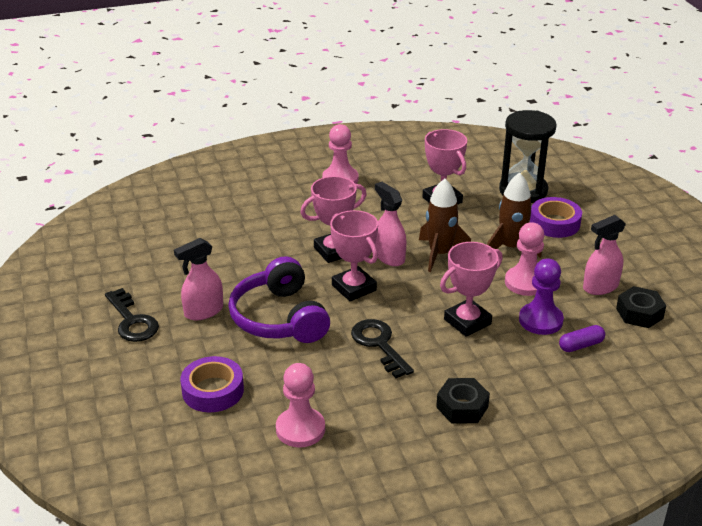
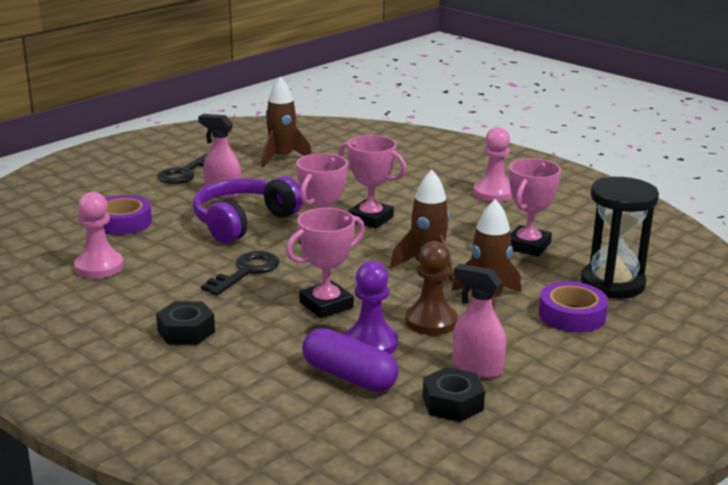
camera: 60 degrees right, 10 degrees down
(158, 254) = (282, 158): none -> brown rocket
(389, 257) = (391, 244): pink spray bottle -> none
(467, 321) = (326, 305): pink trophy -> pink trophy turned 60 degrees counterclockwise
(525, 282) = (431, 321): pink pawn -> brown pawn
(581, 345) = (349, 376): purple capsule -> purple capsule, size x1.71

